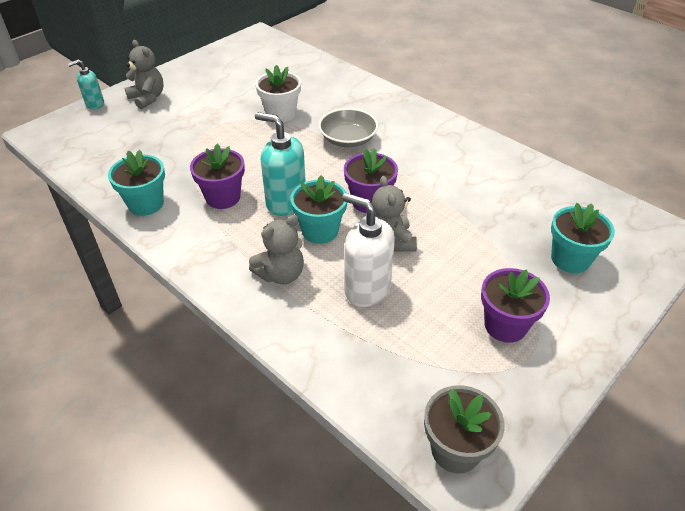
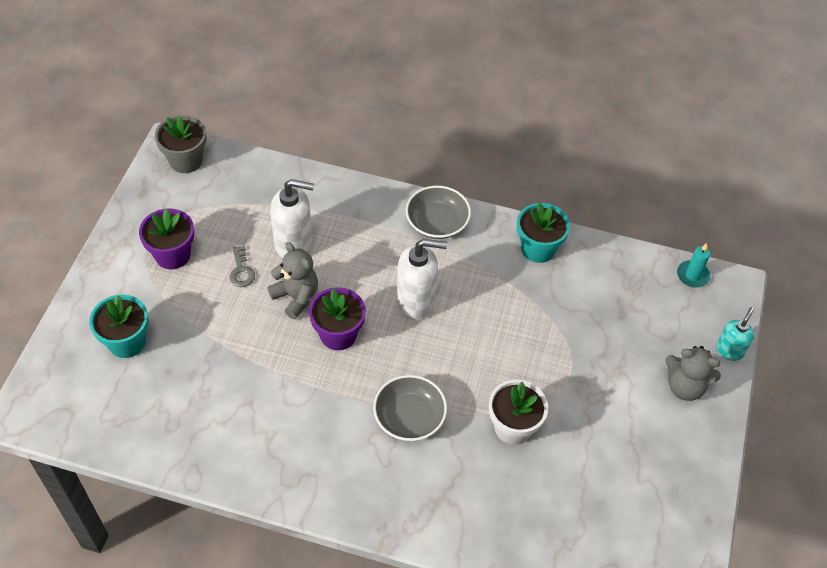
camera: 150 degrees right, 10 degrees up
(55, 147) = (692, 275): none -> turquoise candle
(210, 257) = (437, 222): none -> grey bowl
(223, 197) = (477, 283): purple flower pot -> none
(281, 274) = (370, 230): grey teddy bear -> none
(285, 202) = (416, 301): turquoise soap dispenser -> white soap dispenser
(320, 231) = (364, 283): turquoise flower pot -> none
(434, 282) = (241, 271): none -> grey key

